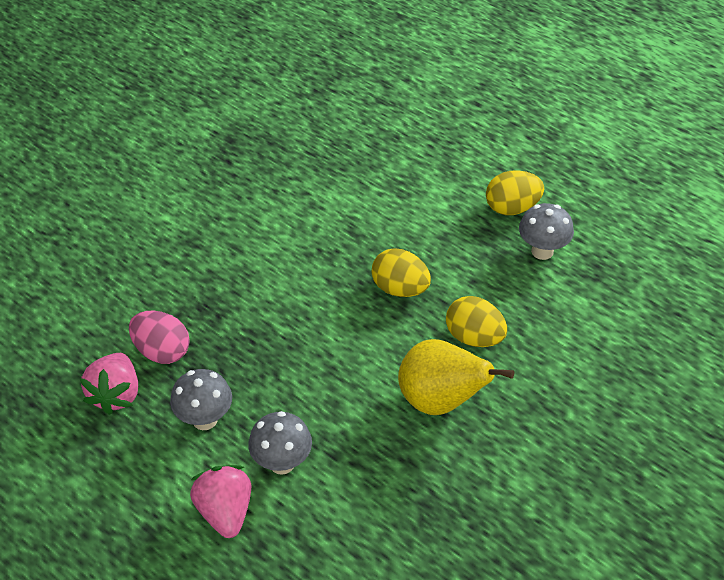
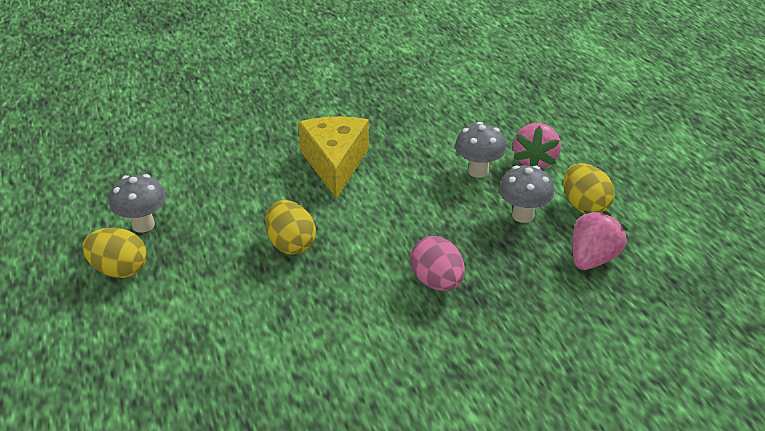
camera: 150 degrees left, 10 degrees down
(162, 351) = (537, 277): pink egg -> pink egg (437, 282)
(441, 401) = (335, 163): yellow pear -> yellow cheese
(474, 337) = (269, 189): yellow egg -> yellow egg (584, 206)

